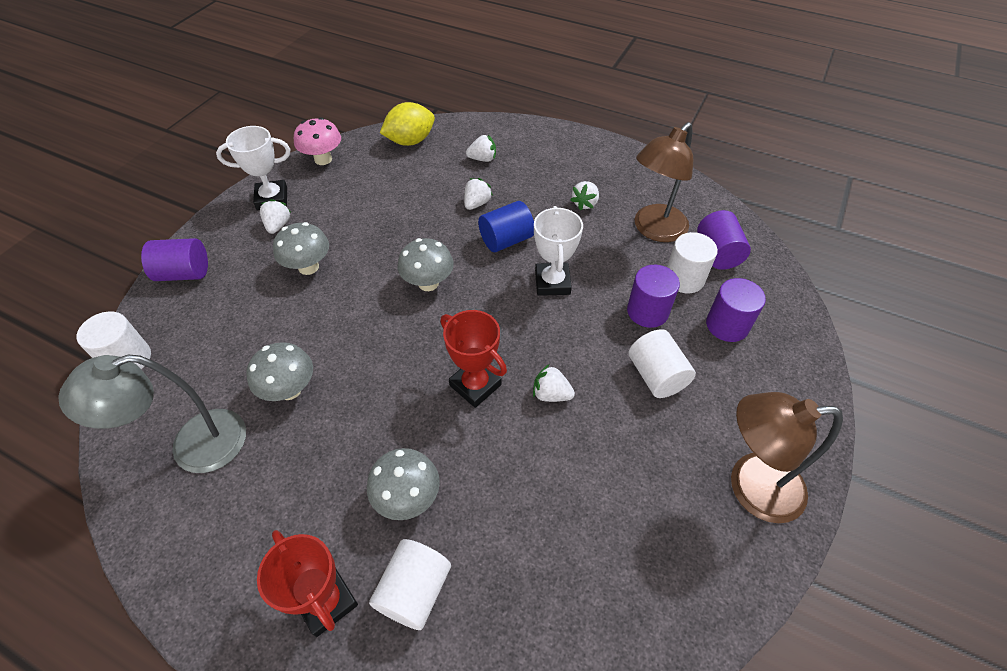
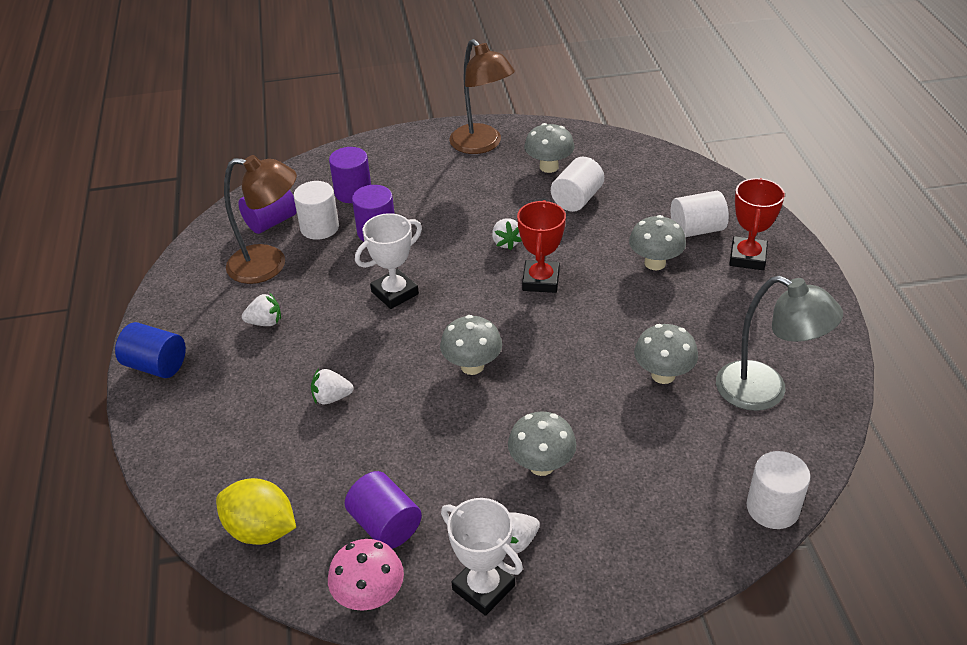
camera: 125 degrees left, 10 degrees down
(184, 273) = (657, 564): purple cylinder -> purple cylinder (385, 525)
(482, 159) = (247, 438): white strawberry -> none
(506, 240) = (367, 347): blue cylinder -> blue cylinder (156, 365)
(655, 526) = (549, 167): none -> grey mushroom
(656, 376) = (436, 205): white cylinder -> white cylinder (577, 199)

